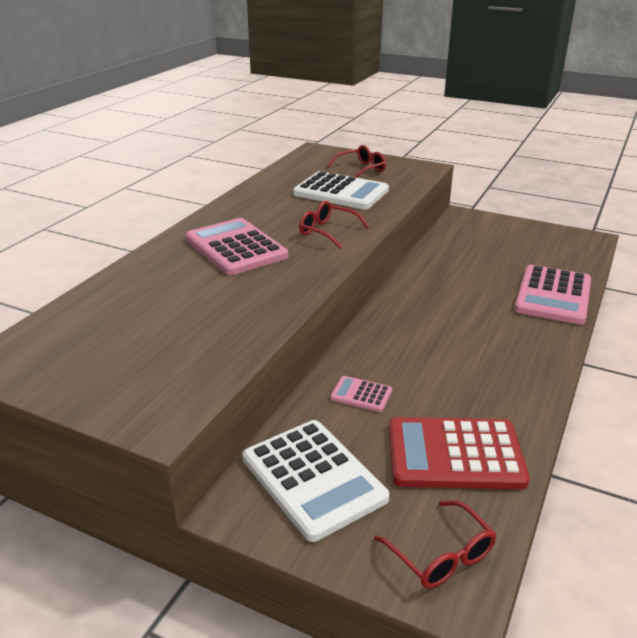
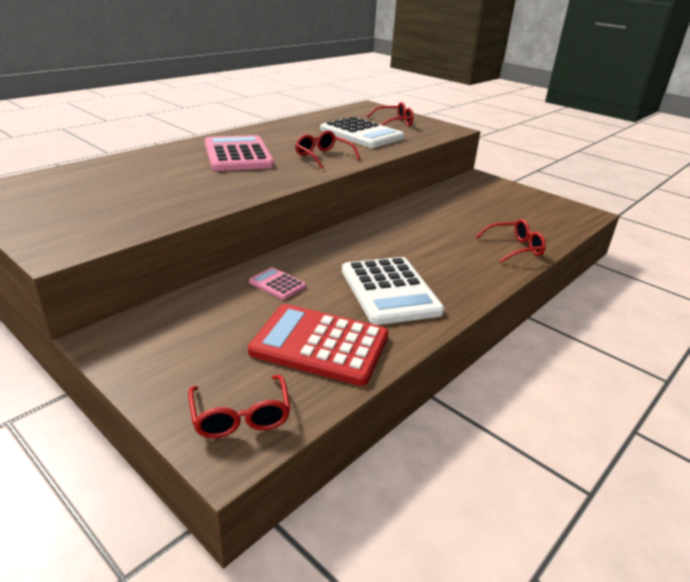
camera: 15 degrees right, 0 degrees up
(313, 478) = (184, 333): white calculator -> white calculator (389, 291)
(553, 295) = (514, 248): pink calculator -> red glasses

